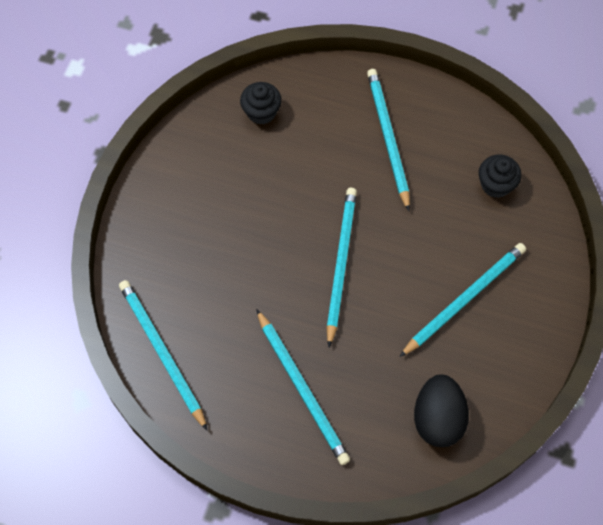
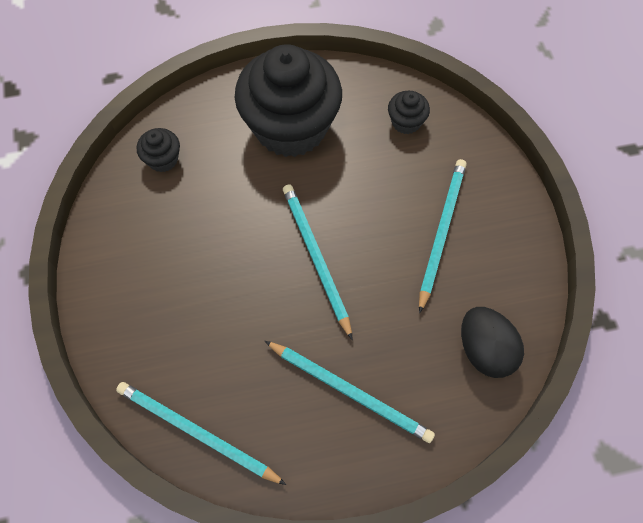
camera: 30 degrees left, 0 degrees up
(388, 138) = (290, 127): turquoise pencil -> black cupcake

